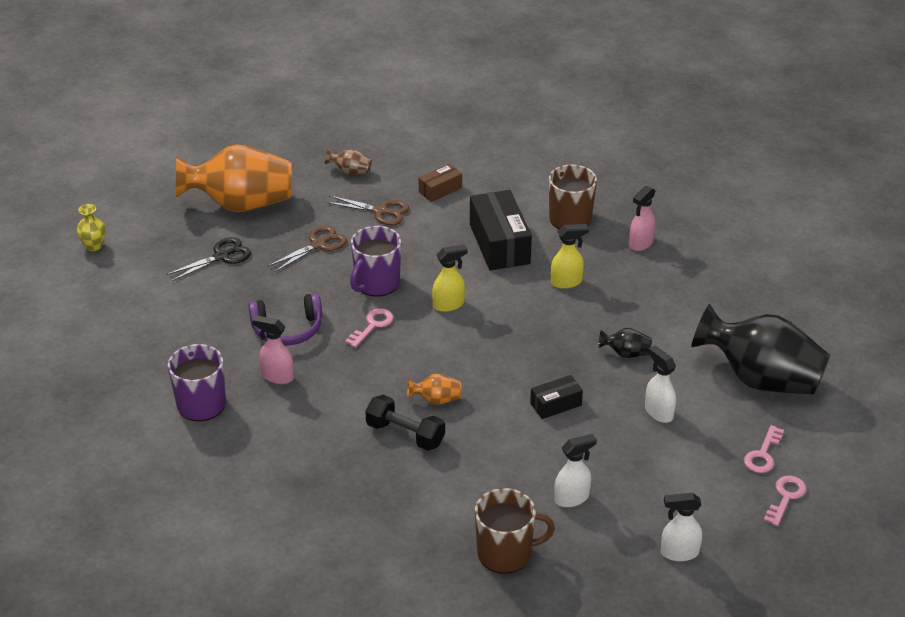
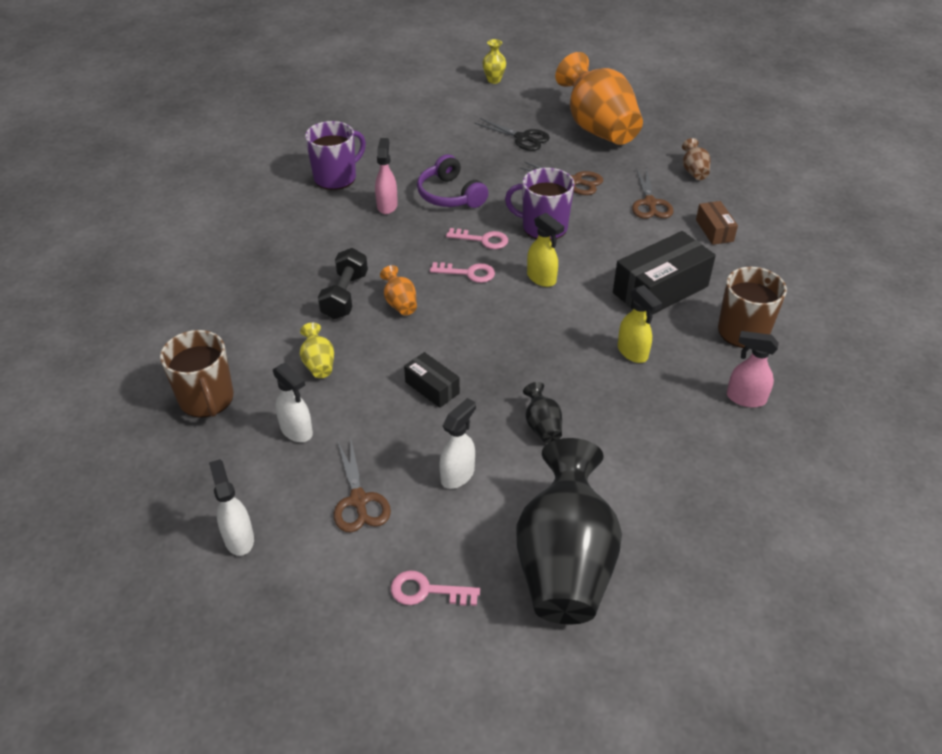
camera: 70 degrees right, 5 degrees up
(440, 190) = (714, 230): brown box -> brown box turned 45 degrees clockwise
(493, 469) = (318, 364): none -> yellow vase
(664, 474) = (359, 500): none -> brown scissors
(786, 497) = (359, 629): pink key -> pink key (468, 273)

